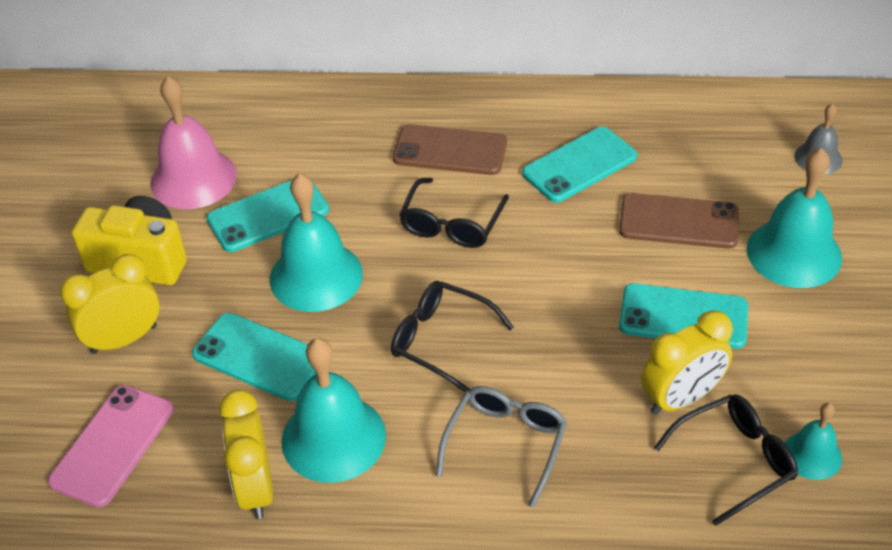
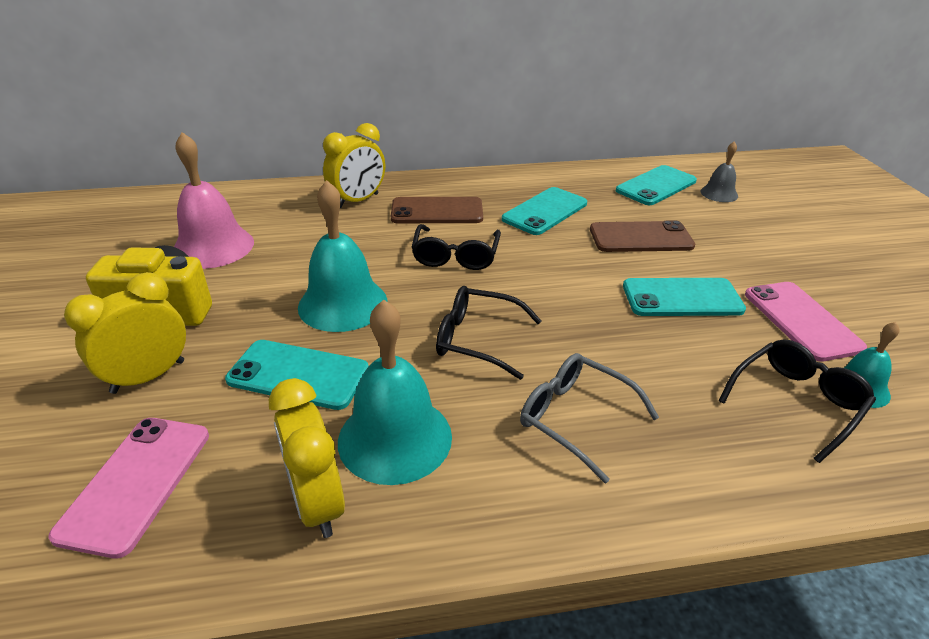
camera: 15 degrees left, 10 degrees down
(268, 215) = (288, 265): turquoise phone -> turquoise phone (656, 186)
(505, 444) = (575, 418): grey glasses -> grey glasses turned 60 degrees counterclockwise
(681, 398) = (717, 358): yellow clock -> yellow clock (358, 201)
(794, 253) = (741, 248): turquoise bell -> none
(803, 365) = (801, 320): none -> pink phone

